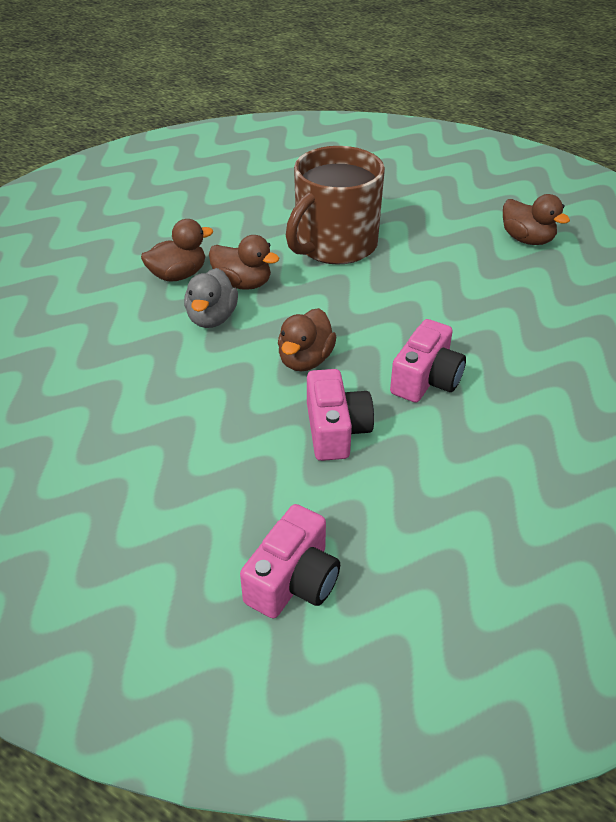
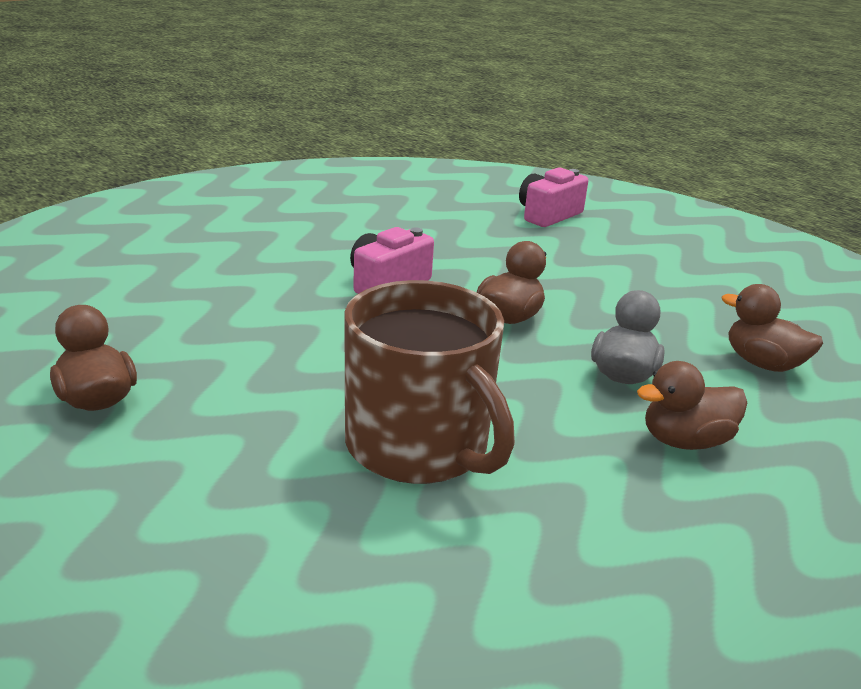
camera: 170 degrees left, 15 degrees down
(243, 284) = (581, 411): brown duck -> brown duck (763, 364)
(334, 245) = (419, 447): brown mug -> brown mug turned 90 degrees clockwise
(336, 430) = (494, 268): pink camera -> none

